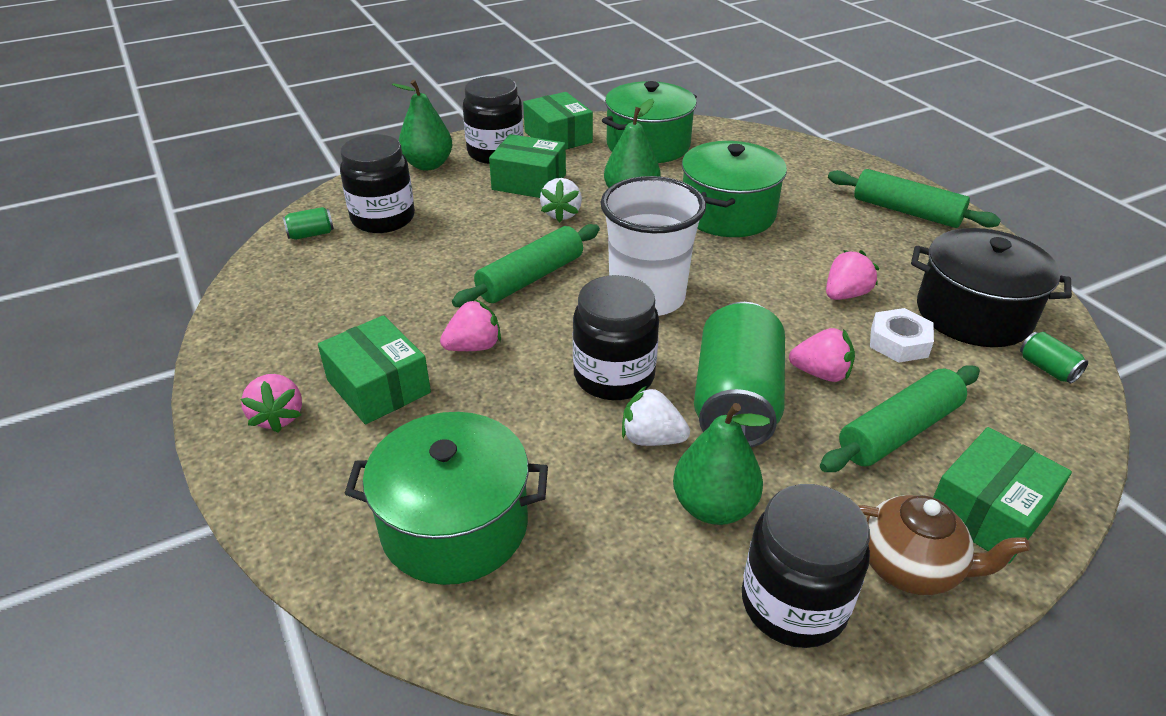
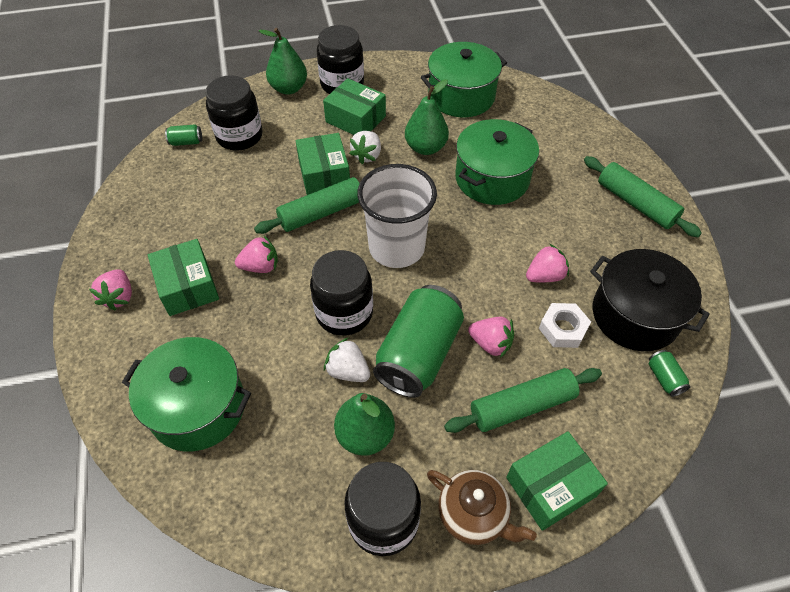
camera: 15 degrees right, 15 degrees up
(558, 137) = (395, 76): green box -> green box (324, 174)

